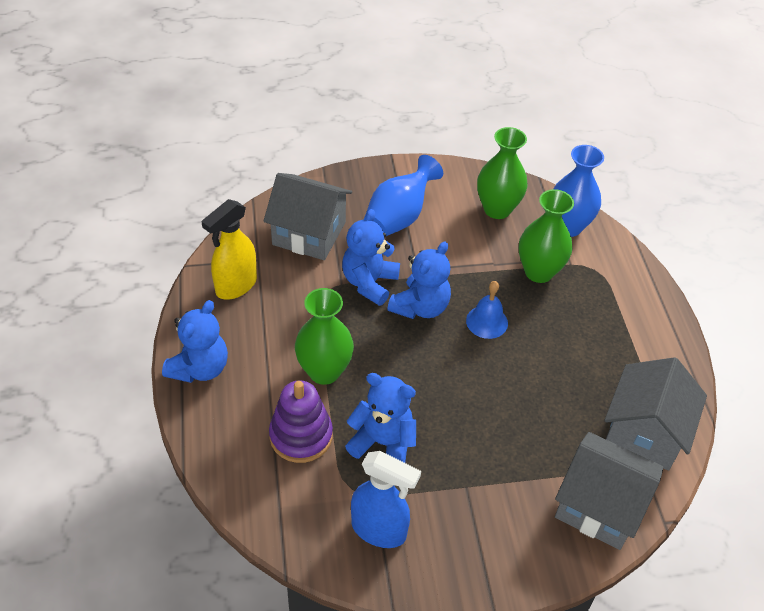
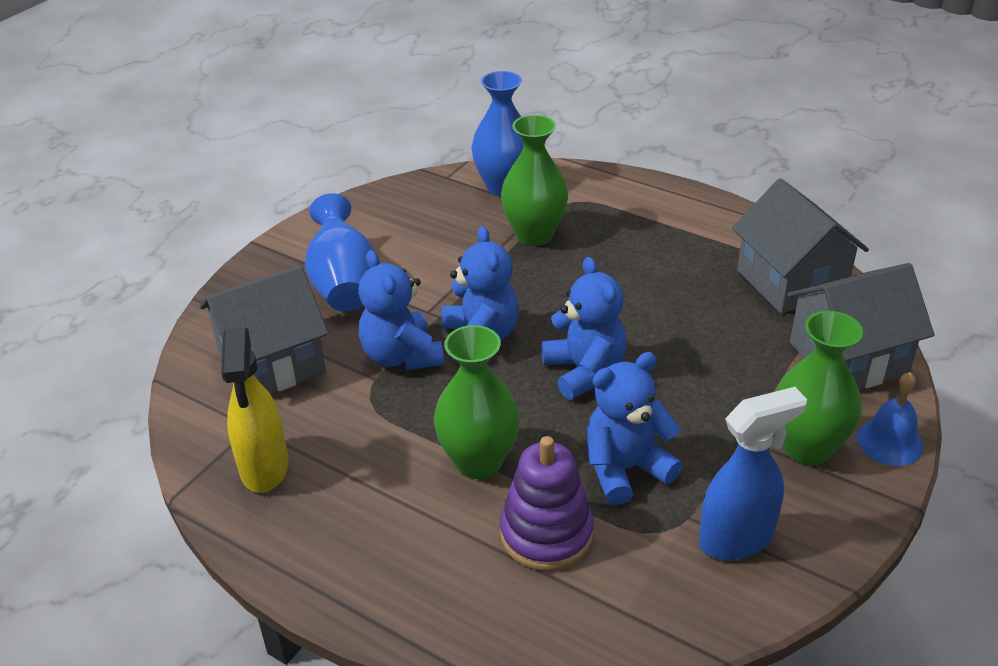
camera: 45 degrees left, 10 degrees down
(200, 368) = (346, 574): blue teddy bear -> blue teddy bear (584, 371)
(487, 322) = (554, 303): blue bell -> blue bell (889, 442)
(497, 209) = (424, 215): green vase -> green vase (807, 448)

